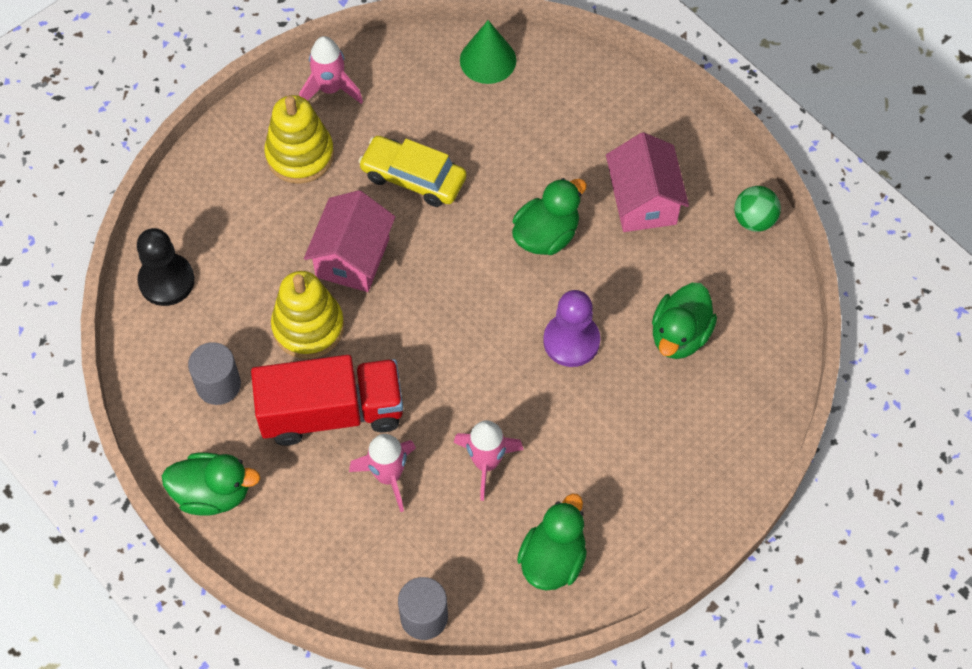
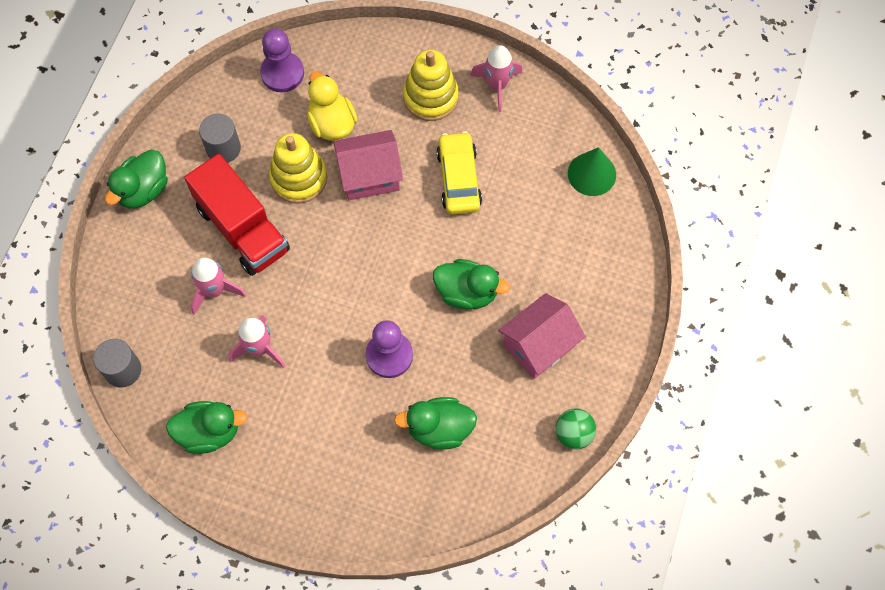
camera: 60 degrees right, 5 degrees up
(166, 281) = (282, 73): black pawn -> purple pawn
(213, 493) = (143, 190): green duck -> green duck turned 60 degrees clockwise
(264, 263) = (332, 123): none -> yellow duck

